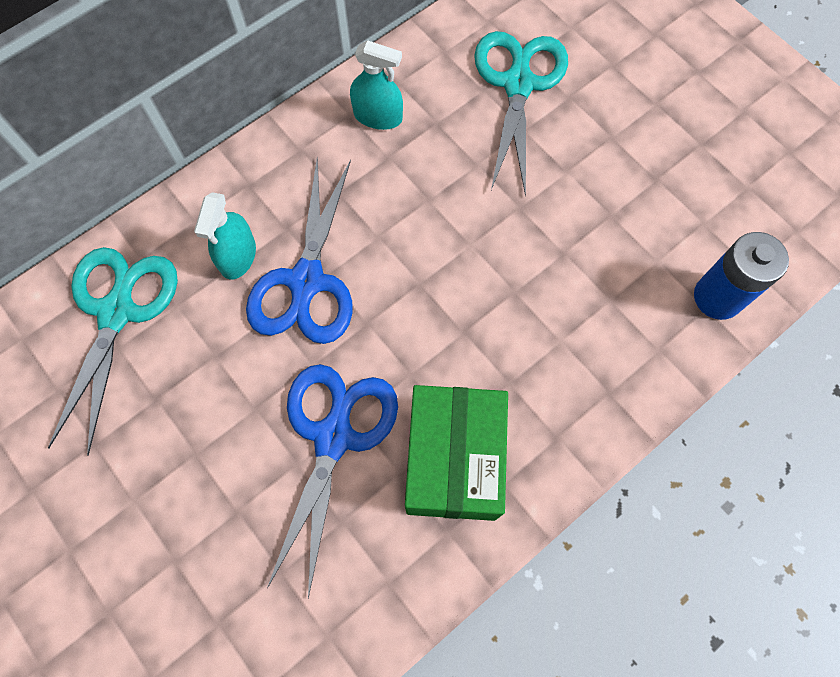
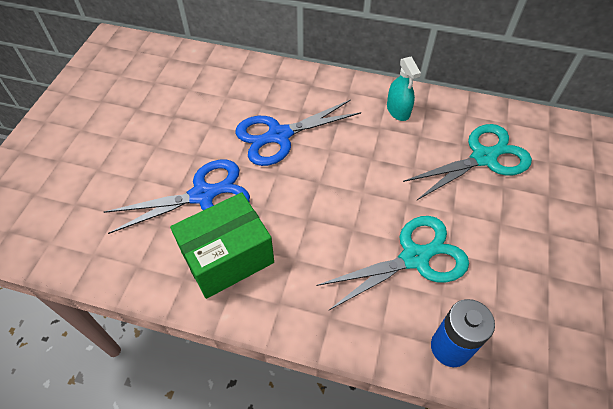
camera: 55 degrees right, 15 degrees down
(117, 312) = (206, 79): turquoise scissors -> turquoise scissors (414, 258)
(238, 256) = (270, 103): turquoise spray bottle -> none

